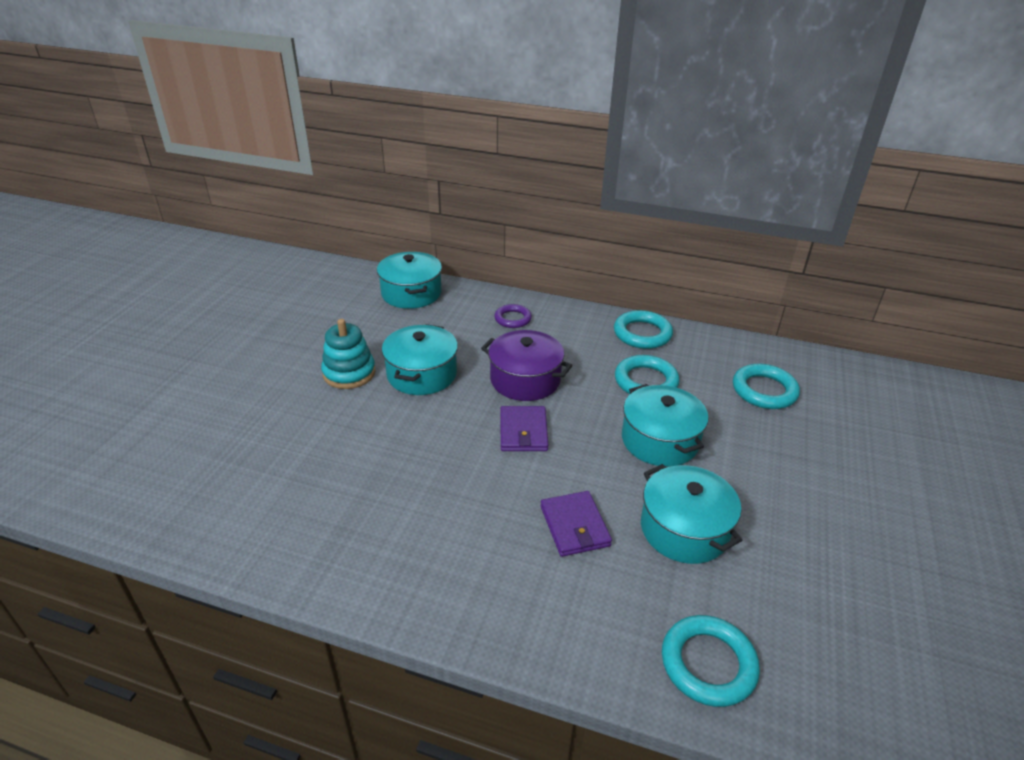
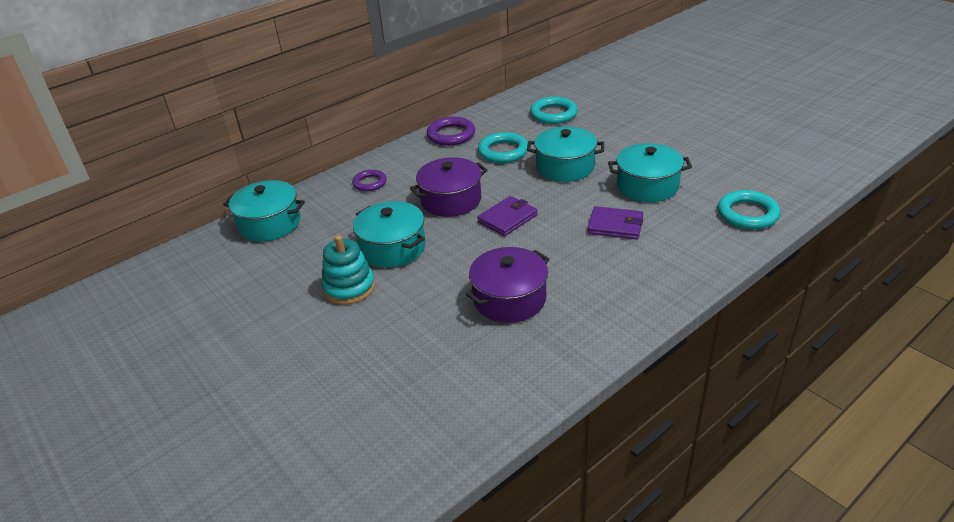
camera: 55 degrees left, 0 degrees up
(387, 484) = (509, 299): none -> purple pot
(523, 431) = (507, 218): purple wallet -> purple wallet turned 75 degrees counterclockwise
(642, 334) = (451, 135): turquoise ring -> purple ring

